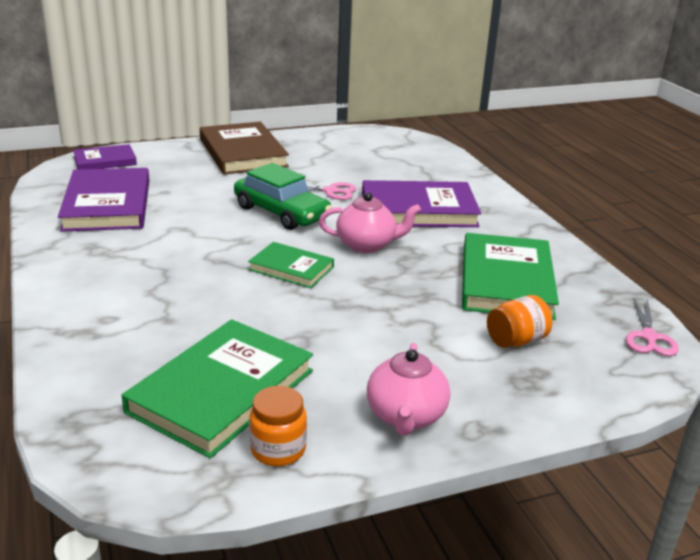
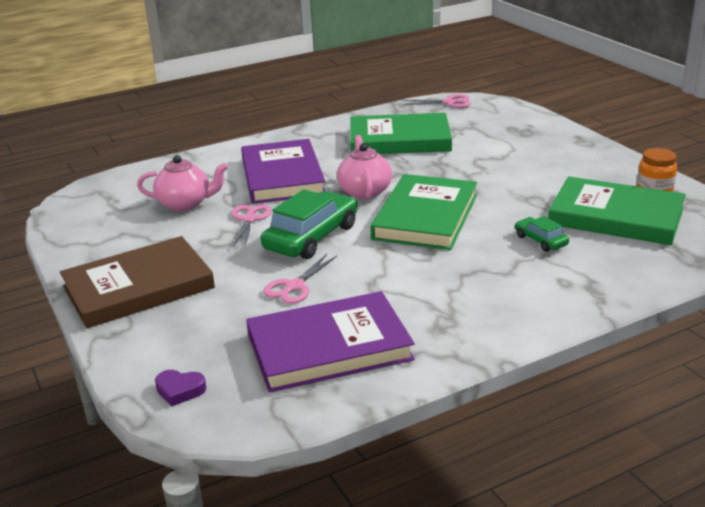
camera: 95 degrees left, 0 degrees up
(105, 161) = (180, 390): purple book -> purple heart
(198, 324) = (540, 240): none -> green car
(202, 200) = (294, 286): none -> pink scissors
(291, 268) = (425, 217): green book -> green book, size x1.78
(406, 416) = (589, 160): pink teapot -> pink teapot (185, 204)
(516, 340) = (480, 135): orange jar -> none

